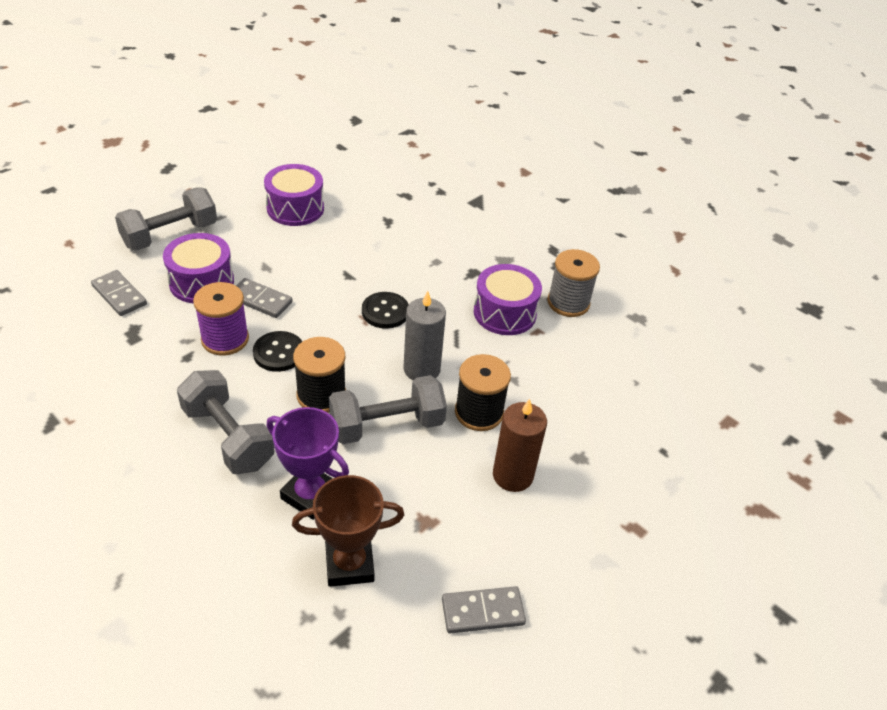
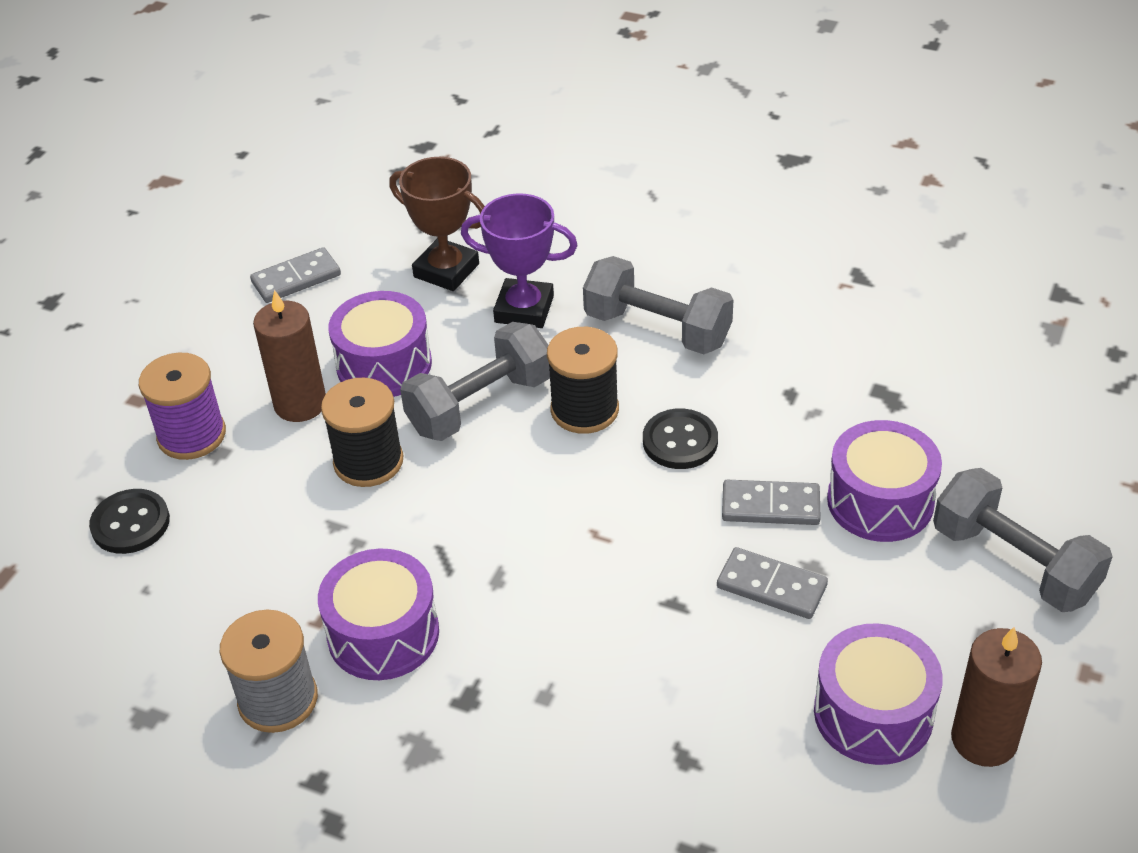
camera: 165 degrees right, 0 degrees up
(119, 295) = (966, 437): grey domino -> grey domino (771, 586)
(170, 235) = (1014, 563): grey dumbbell -> grey dumbbell turned 75 degrees counterclockwise
(225, 339) = (765, 432): purple spool -> purple spool (191, 435)
(259, 187) = (984, 739): none -> brown candle
(349, 564) = (446, 270): brown trophy -> brown trophy turned 60 degrees clockwise
(385, 312) = (574, 560): black button -> black button (130, 523)
(421, 369) = (472, 491): grey candle -> none
(440, 486) = (384, 365): none -> purple drum

